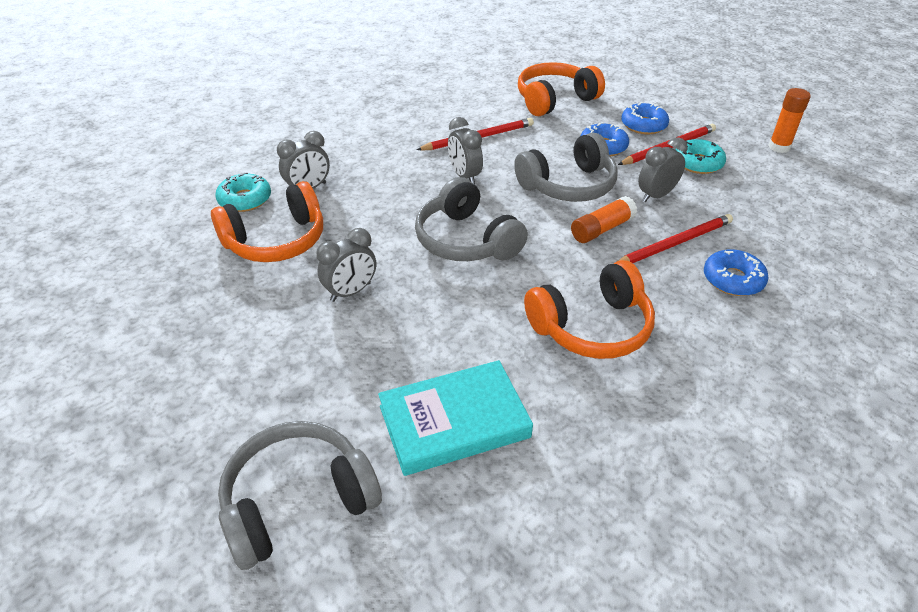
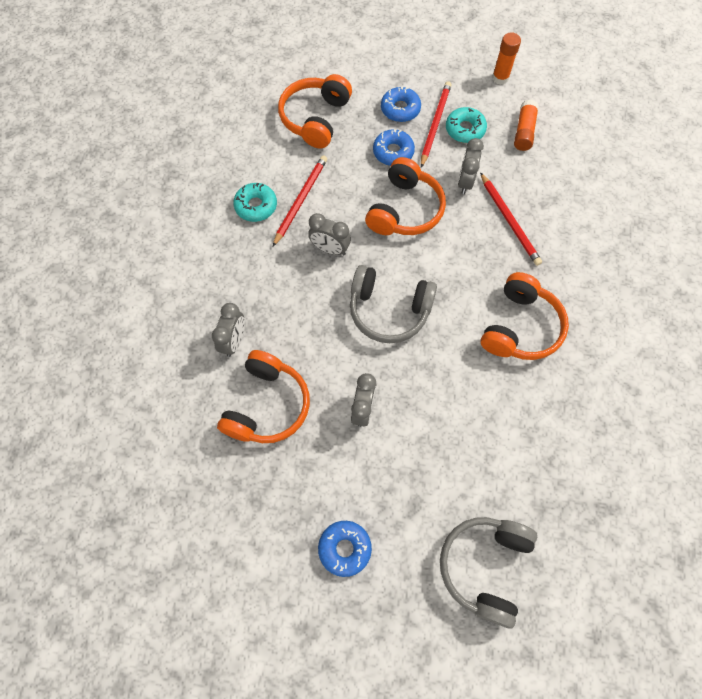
camera: 40 degrees left, 25 degrees up
(245, 199) = (200, 386): turquoise donut -> turquoise donut (256, 206)
(454, 422) = (510, 452): turquoise book -> none
(568, 185) = (405, 210): grey headphones -> orange headphones
(602, 229) = (459, 238): orange glue stick -> orange glue stick (524, 131)
(674, 243) = (509, 221): red pencil -> red pencil turned 135 degrees clockwise
(733, 280) = (561, 230): blue donut -> blue donut (344, 548)

